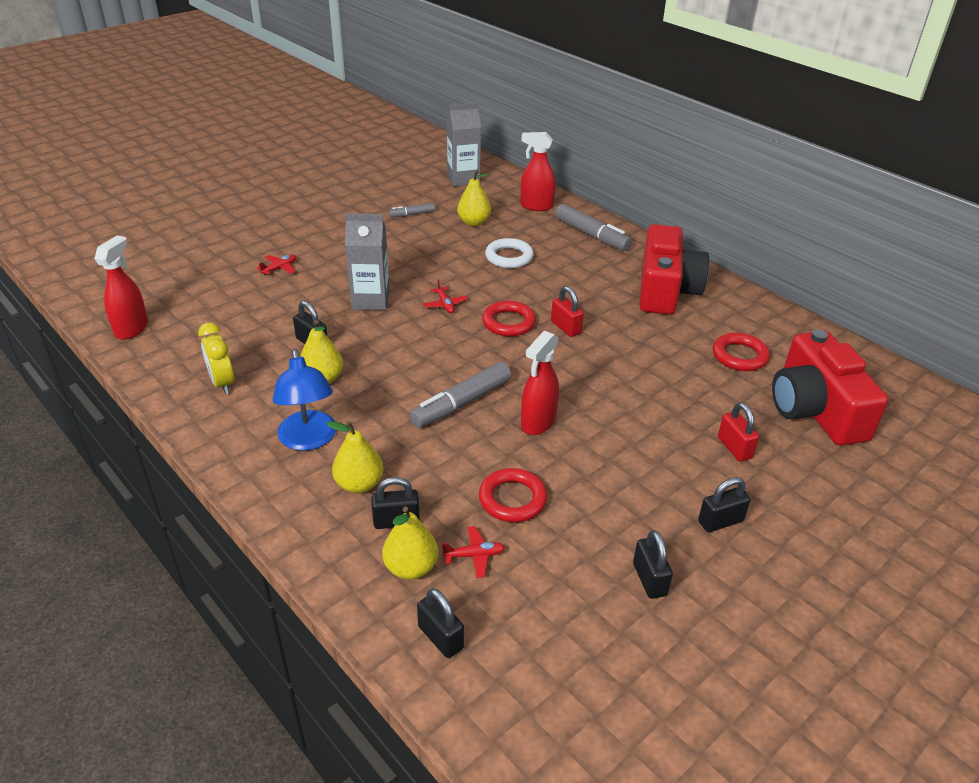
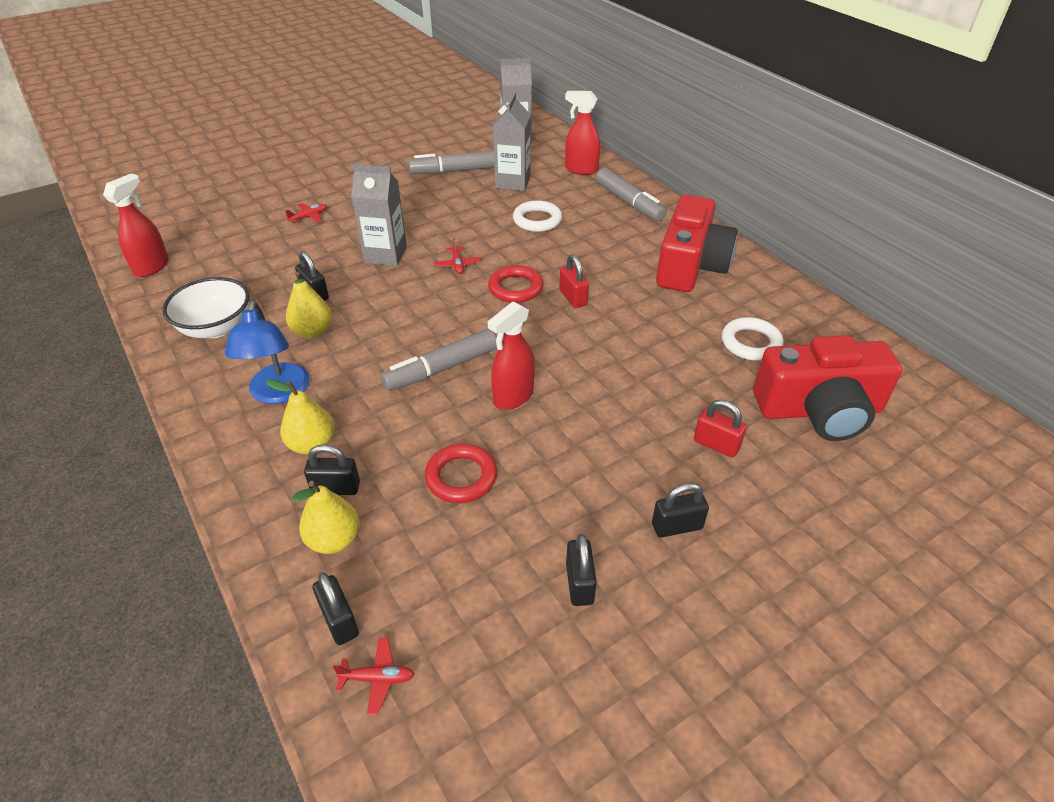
camera: 10 degrees right, 5 degrees up
(222, 383) = (216, 328): yellow clock -> white bowl
(412, 214) = (454, 171): grey marker -> grey marker, size x1.88
(474, 222) = (512, 182): yellow pear -> grey carton
(474, 555) = (402, 534): red plane -> red plane (377, 678)
(734, 448) = (716, 444): red padlock -> red padlock turned 45 degrees counterclockwise
(739, 356) = (751, 343): red ring -> white ring
(815, 409) = (819, 410): red camera -> red camera turned 90 degrees counterclockwise

